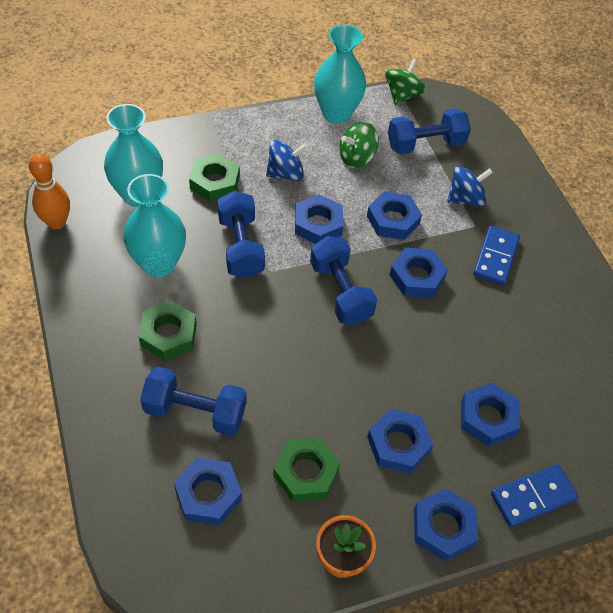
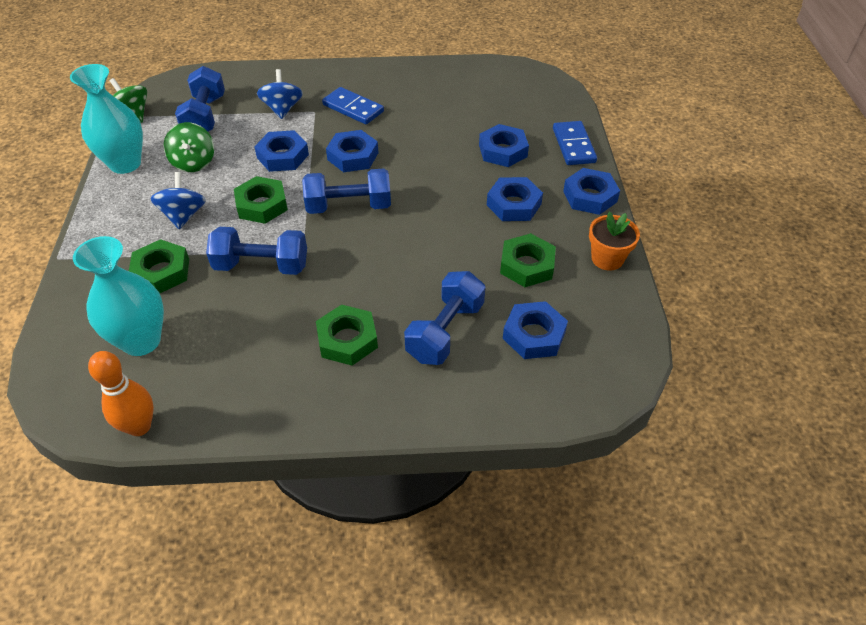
camera: 70 degrees left, 5 degrees down
(158, 264) = (251, 335): turquoise vase -> none
(318, 224) = (262, 205): blue nut -> green nut

